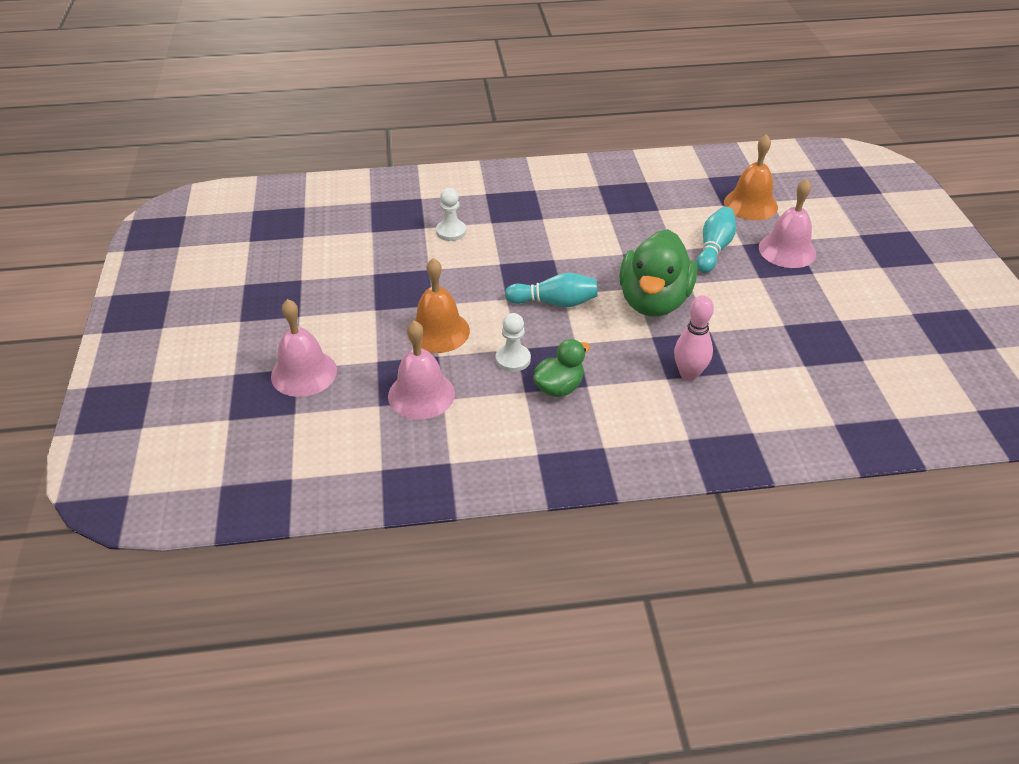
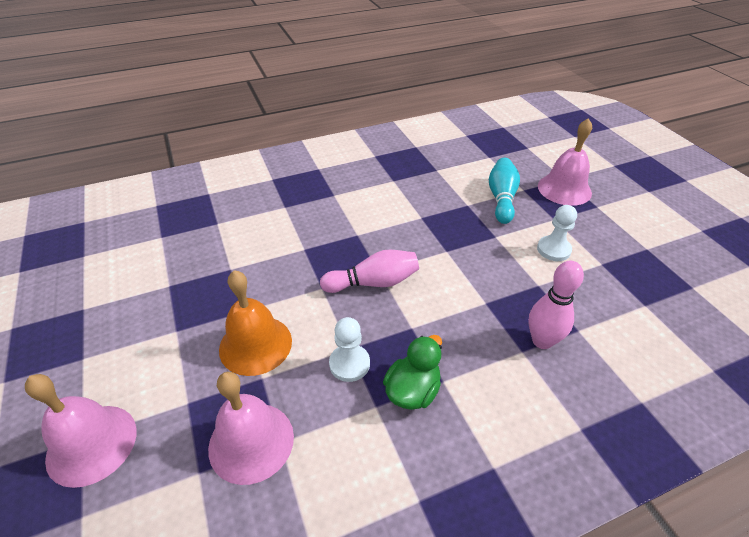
camera: 15 degrees left, 0 degrees up
(451, 232) = (246, 223): white pawn -> white pawn (553, 249)
(554, 302) = (373, 283): turquoise bowling pin -> pink bowling pin
(653, 301) = (470, 262): green duck -> none
(750, 204) = (512, 153): orange bell -> none

